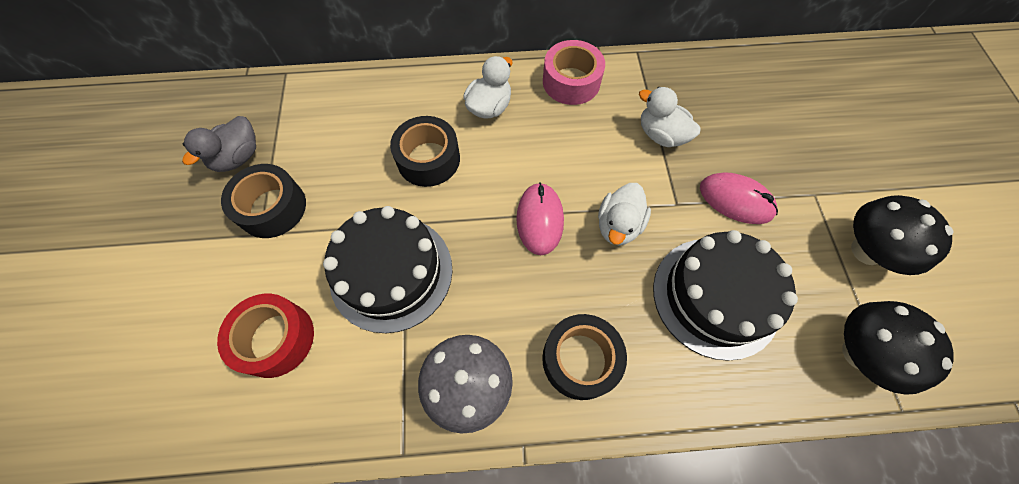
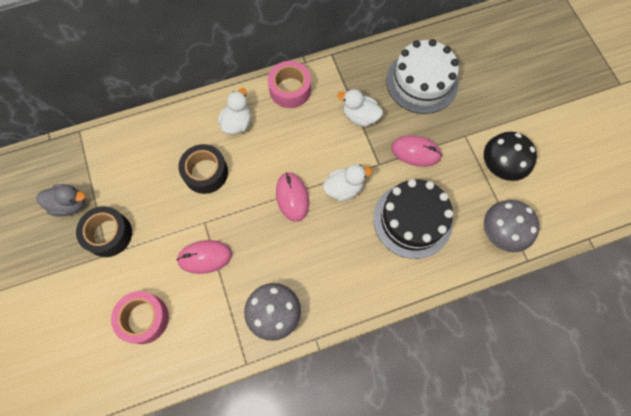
camera: 15 degrees left, 5 degrees up
(238, 157) = (70, 204): grey duck -> grey duck turned 105 degrees counterclockwise
(276, 339) = (144, 318): red tape -> pink tape
(391, 272) = (205, 257): black cake -> pink mouse
(580, 359) = (338, 280): black tape -> none
(618, 225) = (344, 188): white duck -> white duck turned 120 degrees counterclockwise
(758, 110) = (422, 82): none -> white cake
(859, 353) = (501, 233): black mushroom -> grey mushroom

